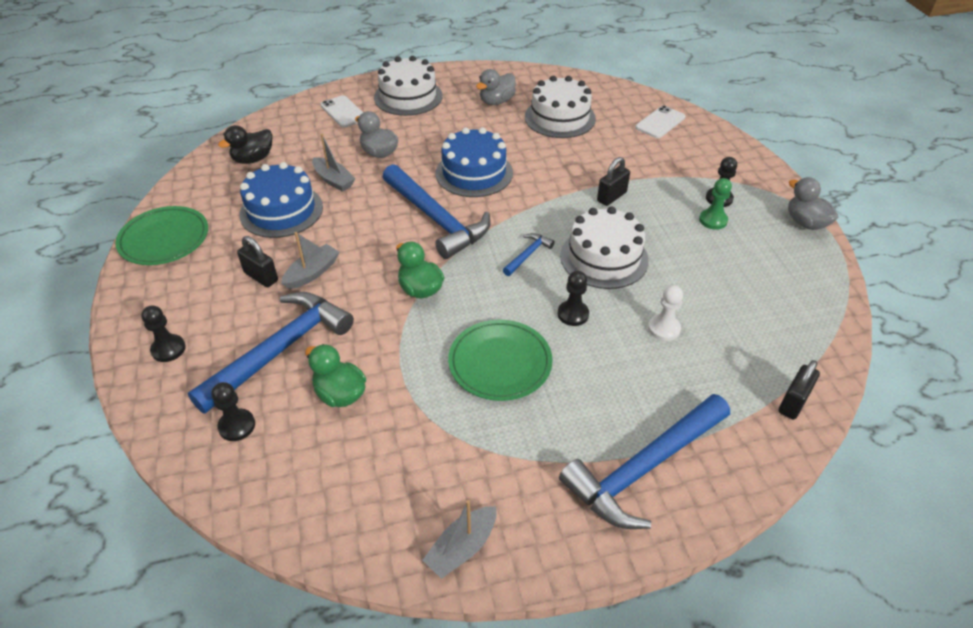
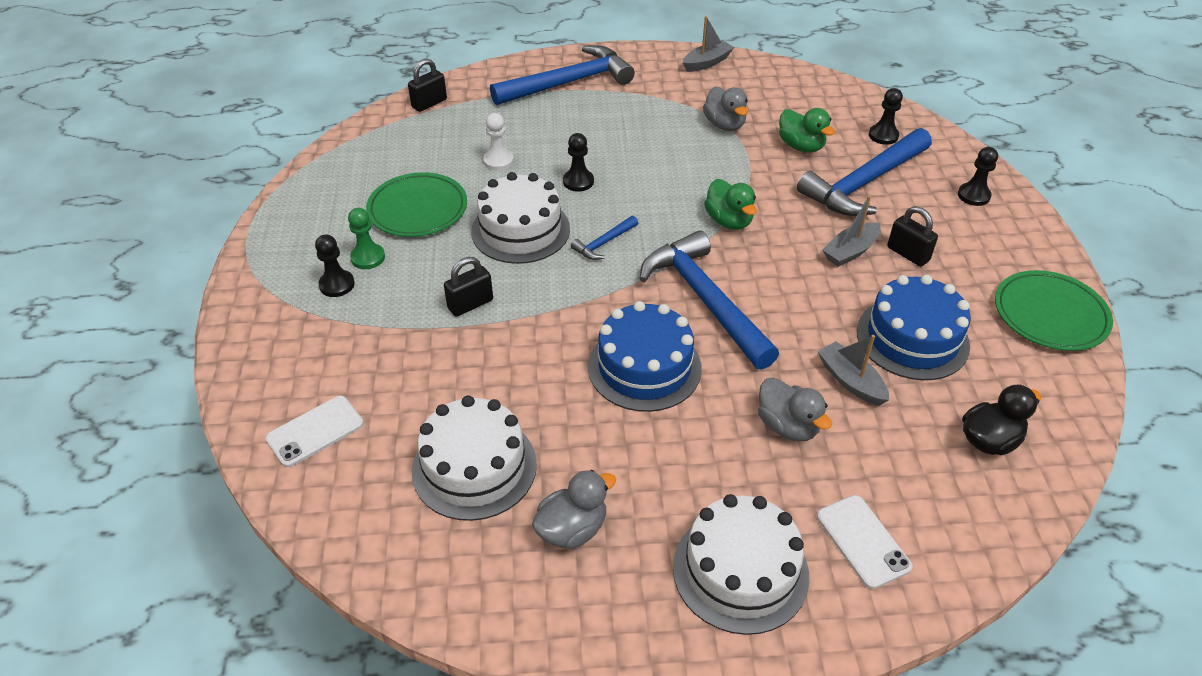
camera: 170 degrees left, 0 degrees up
(500, 363) = (659, 152): green plate -> green plate (418, 209)
(805, 223) = (264, 241): grey duck -> grey duck (724, 125)

